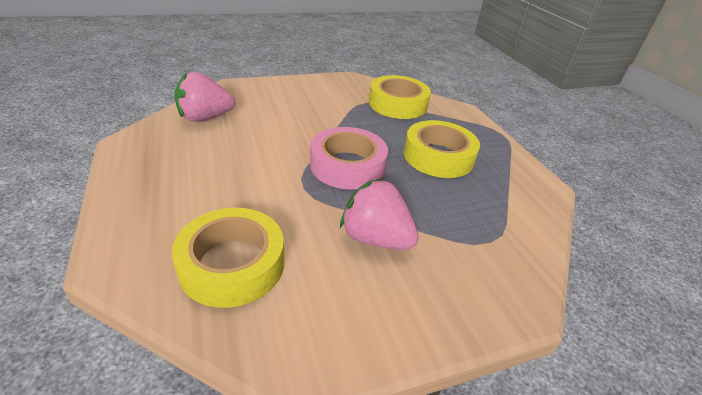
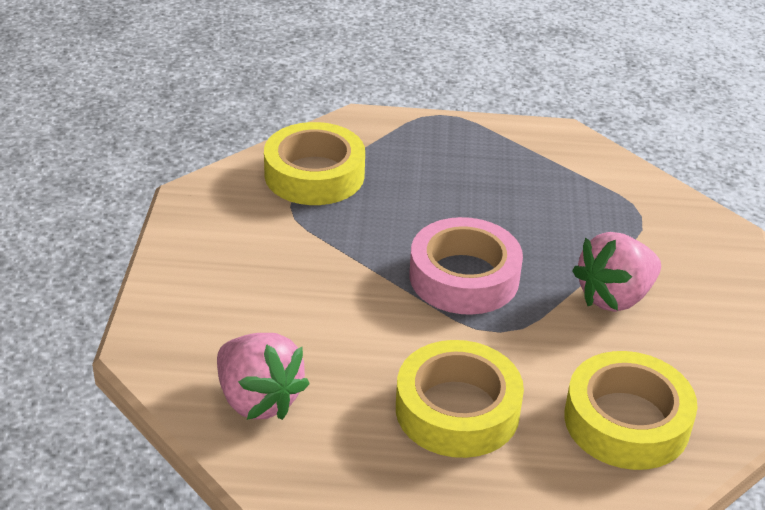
camera: 65 degrees left, 0 degrees up
(205, 118) = (258, 400): pink strawberry -> pink strawberry turned 45 degrees counterclockwise
(438, 156) = (473, 190): yellow tape -> yellow tape (457, 410)

